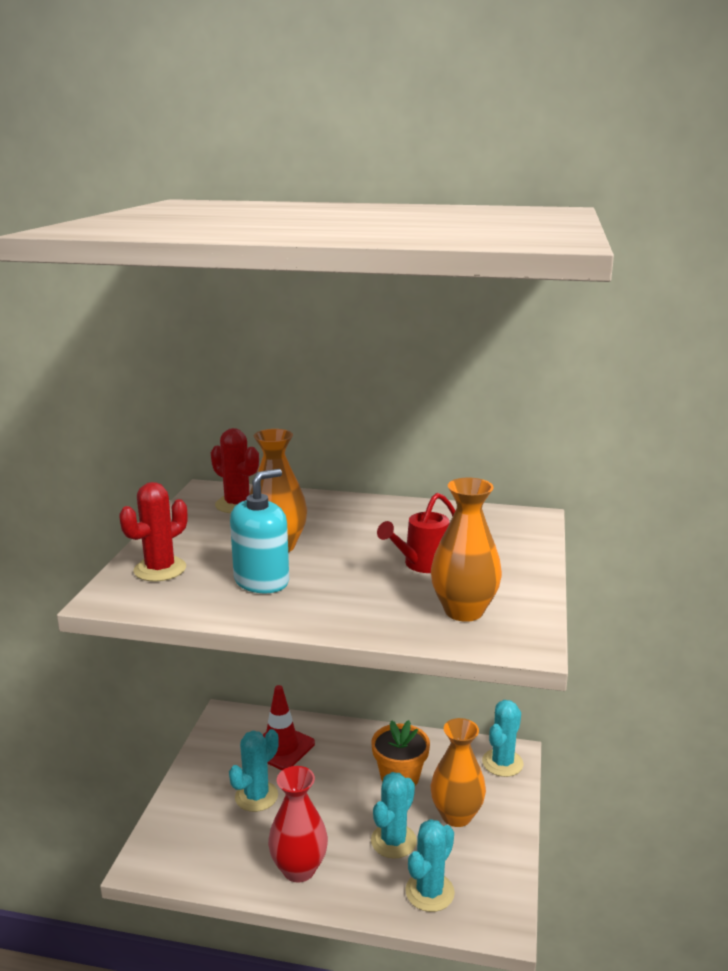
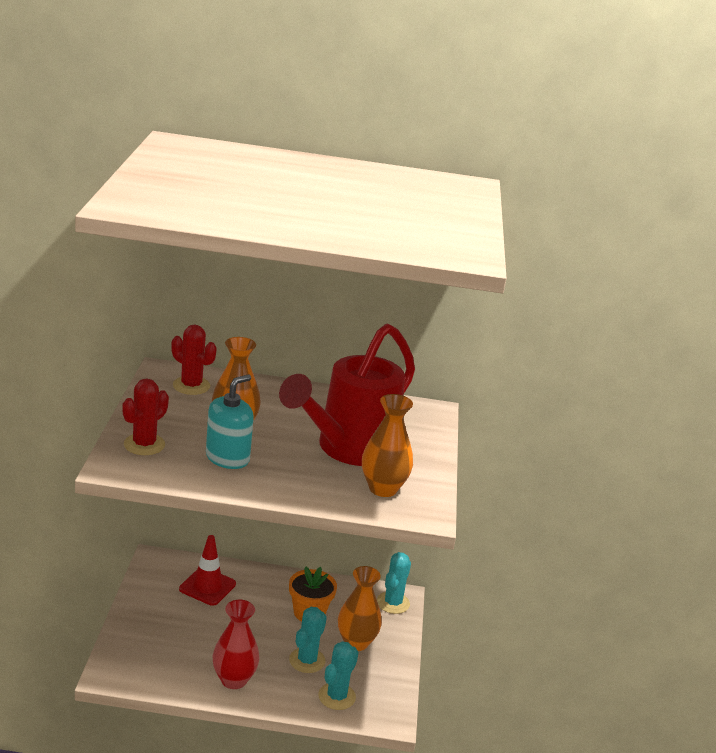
camera: 10 degrees left, 5 degrees up
(256, 796) = (192, 625): turquoise cactus -> none
(422, 565) = (349, 449): red watering can -> red watering can, size x2.29

